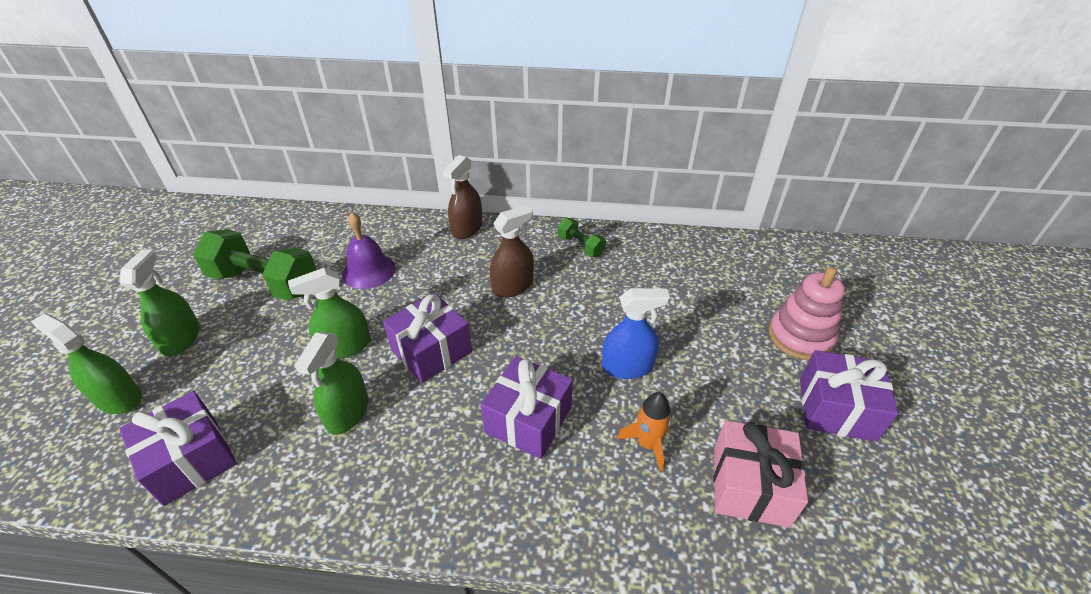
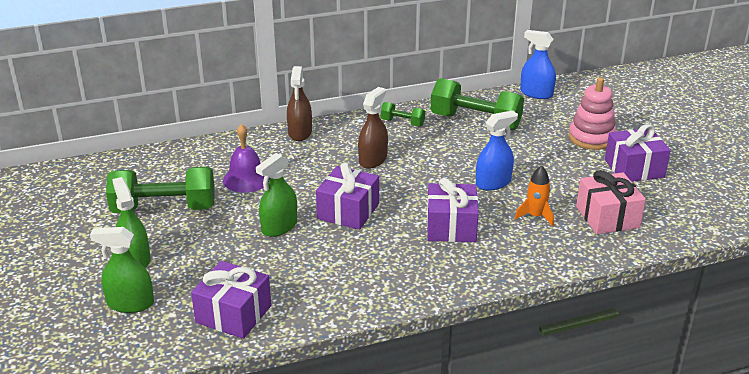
camera: 25 degrees left, 10 degrees down
(348, 412) = (322, 259): green spray bottle -> none
(664, 268) = (475, 122): none -> green dumbbell
(763, 249) = (536, 93): none -> blue spray bottle

